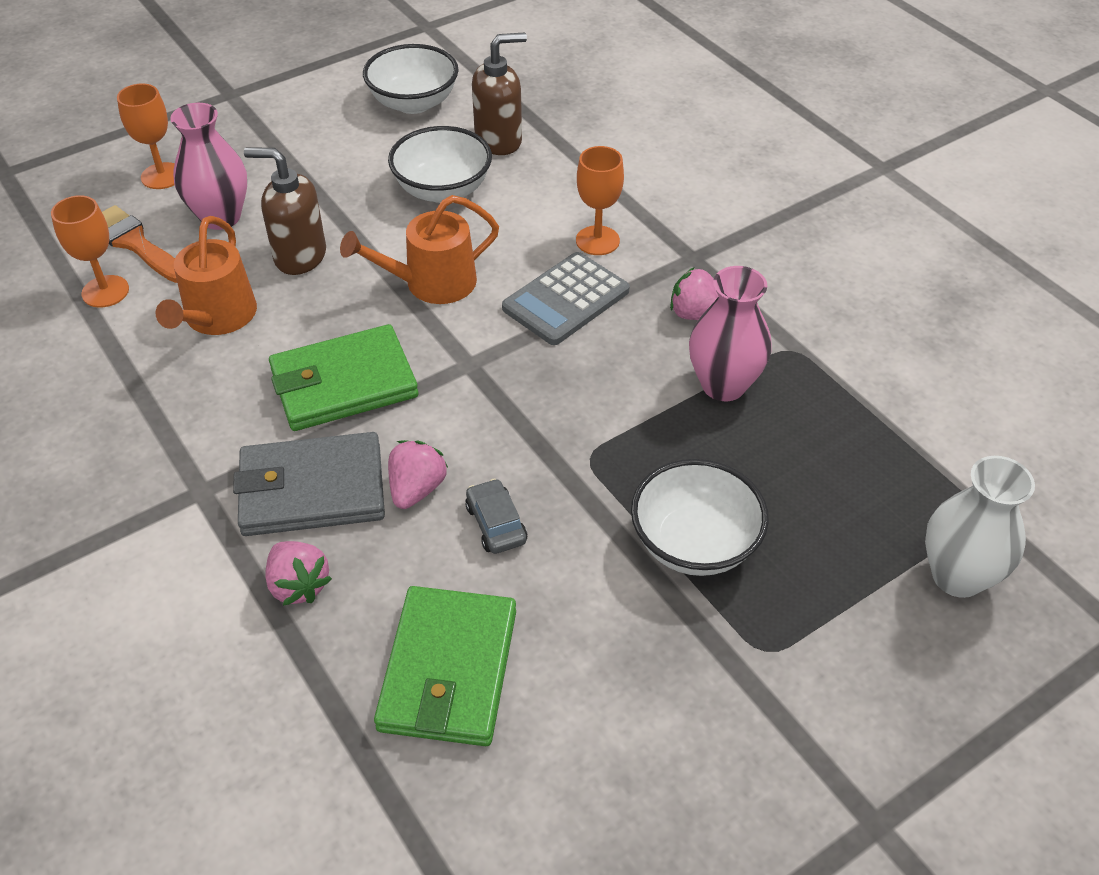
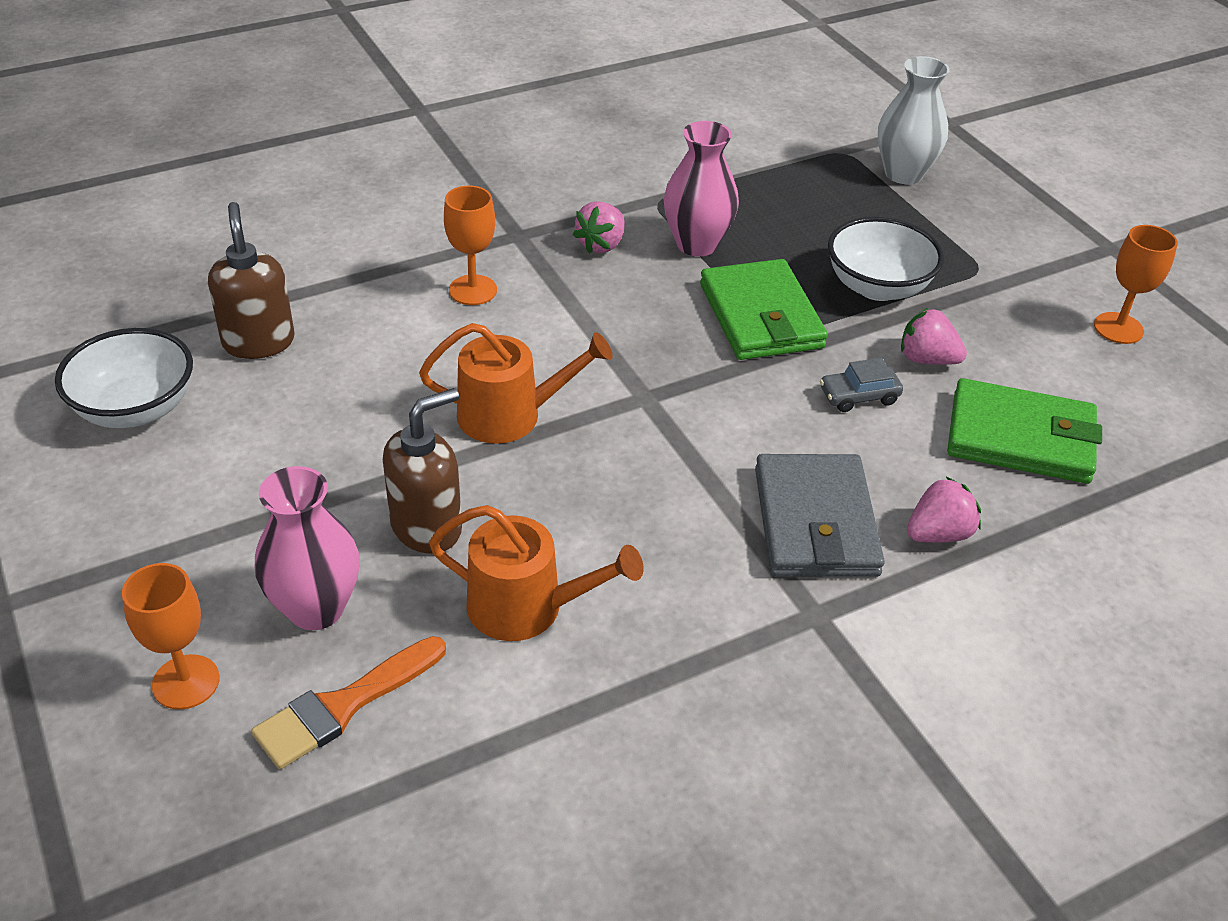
camera: 85 degrees left, 5 degrees down
(105, 291) = (443, 734): orange goblet -> orange goblet (1118, 328)
(299, 256) = (427, 527): brown soap dispenser -> brown soap dispenser turned 150 degrees counterclockwise
(343, 383) = (661, 493): green wallet -> green wallet (761, 316)
(417, 489) = (816, 445): pink strawberry -> pink strawberry (926, 359)
(432, 283) = (510, 415): orange watering can -> orange watering can turned 75 degrees counterclockwise
(442, 190) = (339, 395): white bowl -> none
(566, 300) = (561, 322): grey calculator -> none

